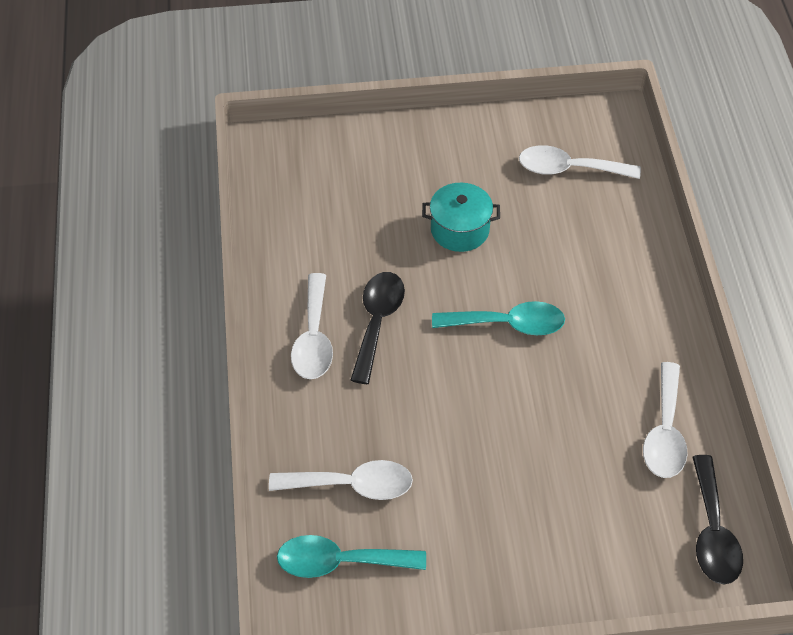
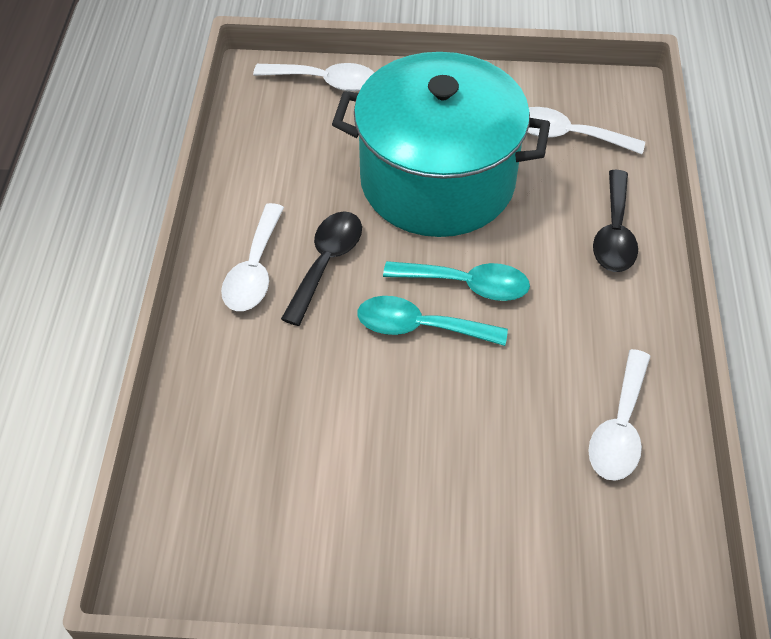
camera: 10 degrees right, 0 degrees up
(340, 562) = (218, 516): turquoise spoon -> turquoise spoon (419, 327)
(352, 485) = (253, 432): white spoon -> white spoon (325, 81)
(460, 230) = (437, 181): turquoise pot -> turquoise pot, size x2.44
(712, 532) = (655, 552): black spoon -> black spoon (614, 233)

